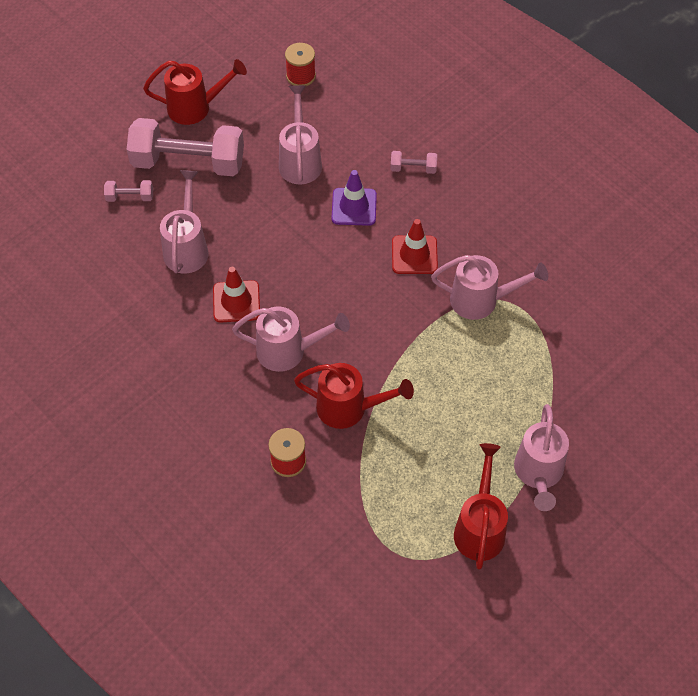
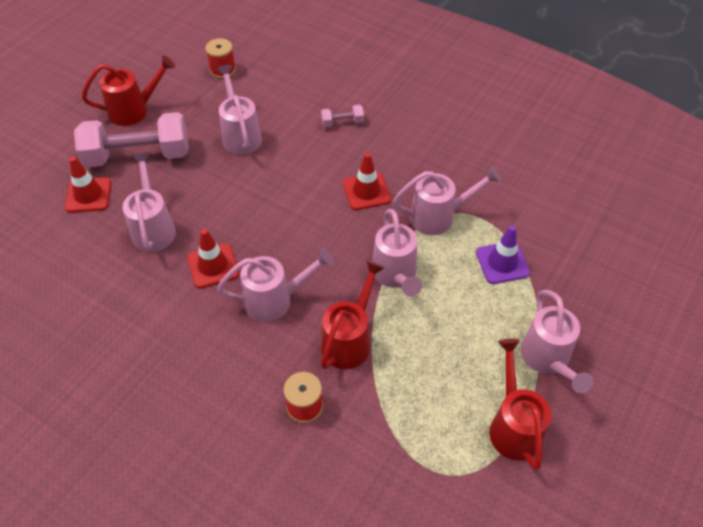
camera: 15 degrees left, 5 degrees down
(130, 197) = (88, 195): pink dumbbell -> red traffic cone
(349, 408) = (349, 340): red watering can -> red watering can turned 60 degrees counterclockwise
(354, 207) = (300, 163): purple traffic cone -> purple traffic cone (502, 263)
(415, 353) = (395, 275): none -> pink watering can

